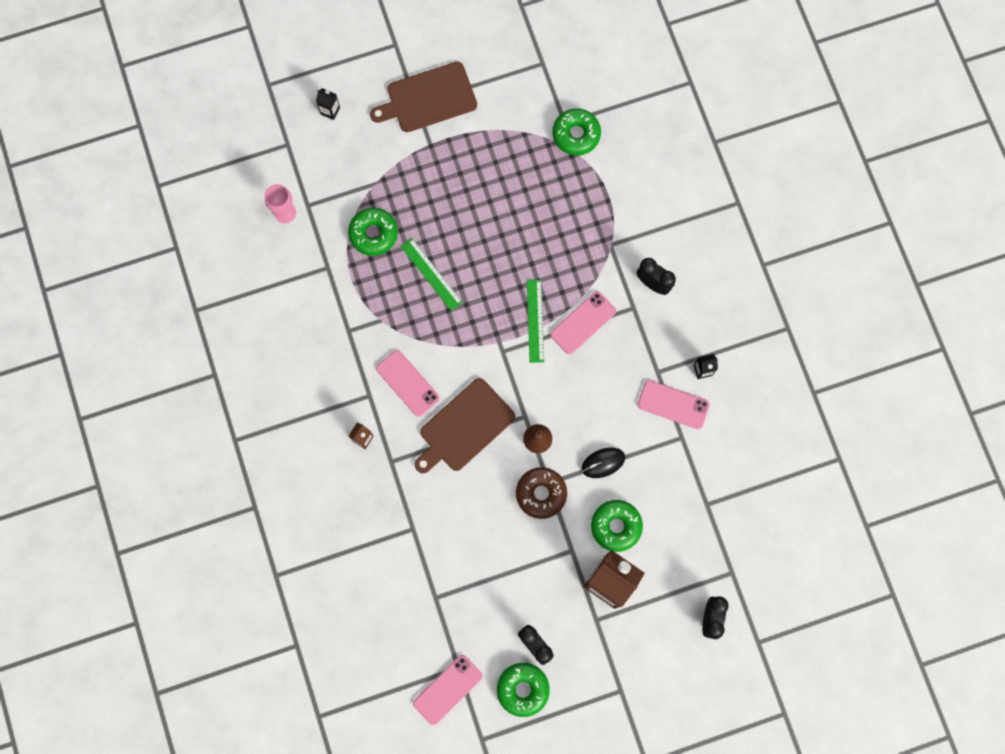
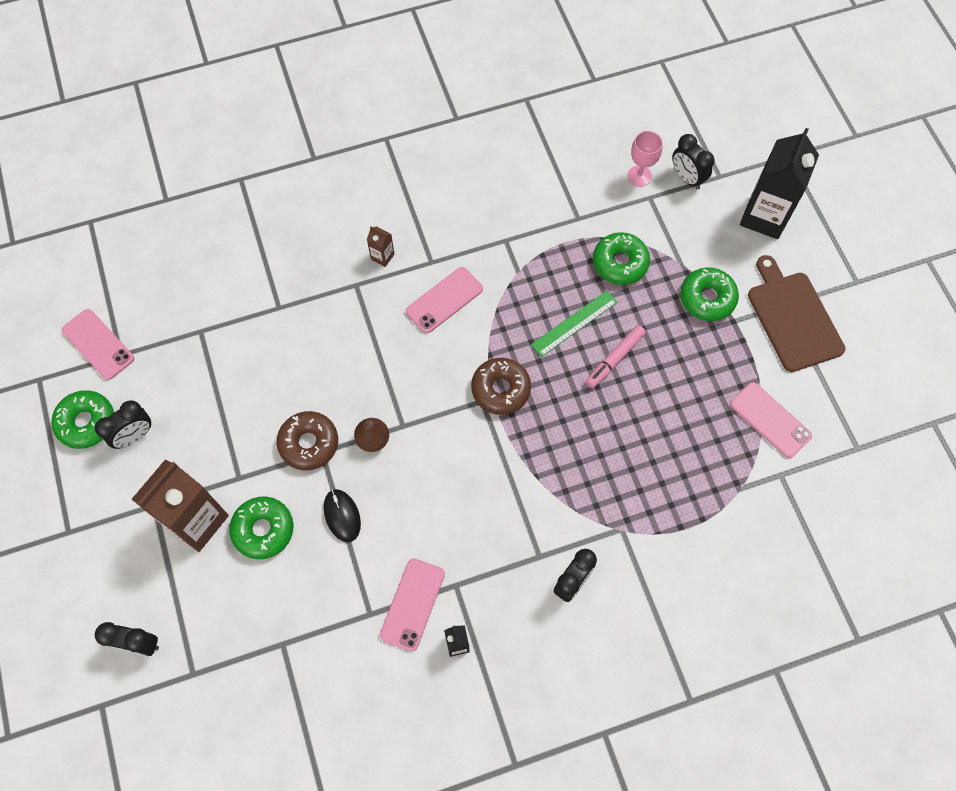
camera: 90 degrees right, 10 degrees down
(288, 172) = (687, 178): none -> black clock
(330, 111) = (764, 216): black carton -> black carton, size x2.37
(464, 427) = (391, 360): brown cutting board -> none
(465, 242) = (615, 359): none -> pink marker
(492, 336) = (500, 389): none -> brown donut
(535, 320) = (520, 438): green ruler -> none
(576, 134) = (765, 488): green donut -> green donut (707, 298)
(583, 323) = (518, 494): pink phone -> pink phone (770, 420)

